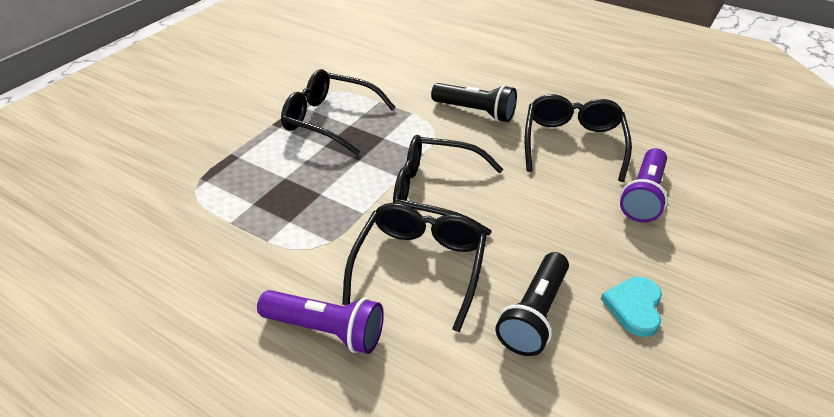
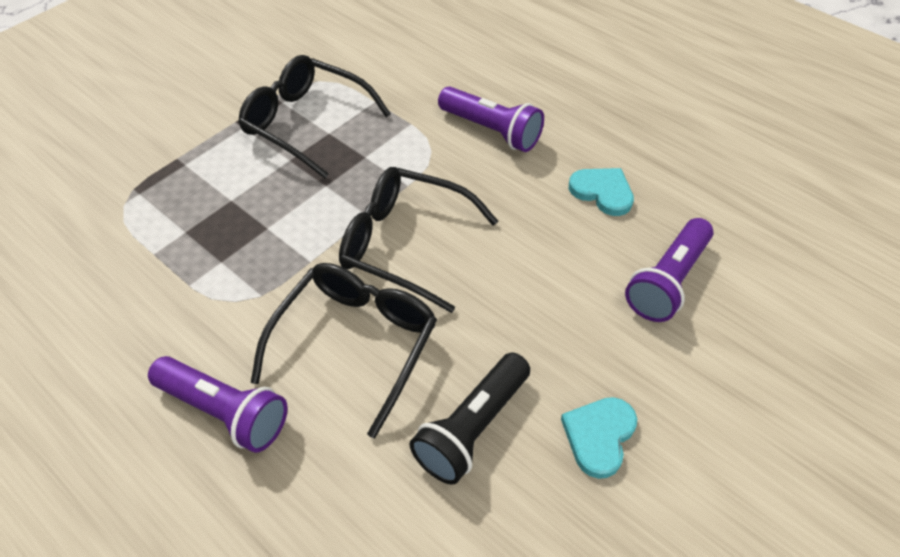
camera: 10 degrees right, 10 degrees up
(475, 112) = (491, 131): black flashlight -> purple flashlight
(572, 143) = (602, 192): black glasses -> turquoise heart

